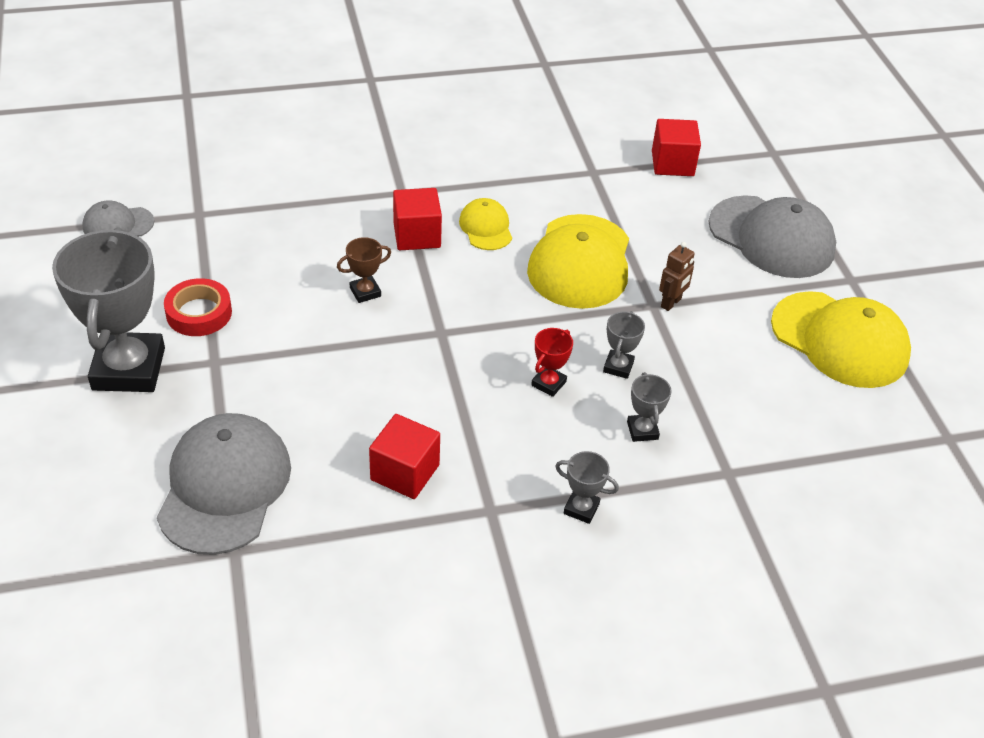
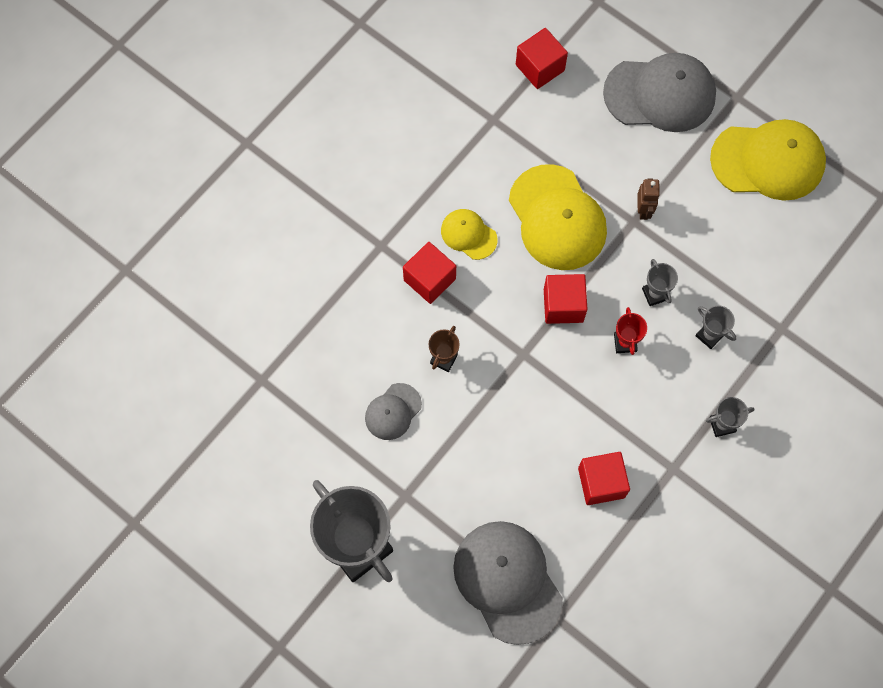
camera: 35 degrees left, 25 degrees up
(118, 224) = (216, 435): grey cap -> grey cap (393, 411)
(199, 313) = (354, 465): red tape -> none
(518, 322) = (563, 305): none -> red cube

